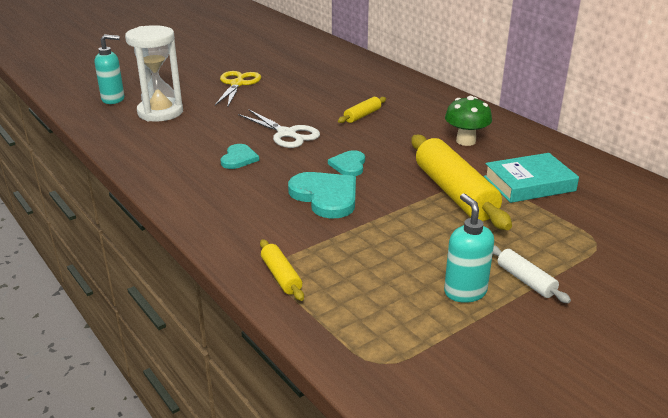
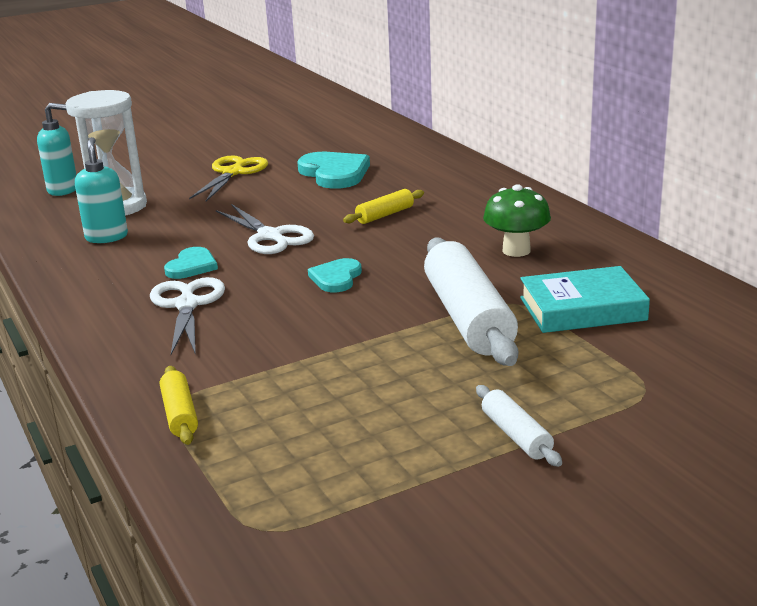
camera: 10 degrees right, 5 degrees down
(249, 190) = (187, 305): none -> white scissors
(325, 196) = (286, 317): turquoise heart -> turquoise heart (334, 173)
(454, 193) = (468, 317): yellow rolling pin -> white rolling pin
(465, 292) = (421, 446): turquoise soap dispenser -> turquoise soap dispenser (106, 237)

